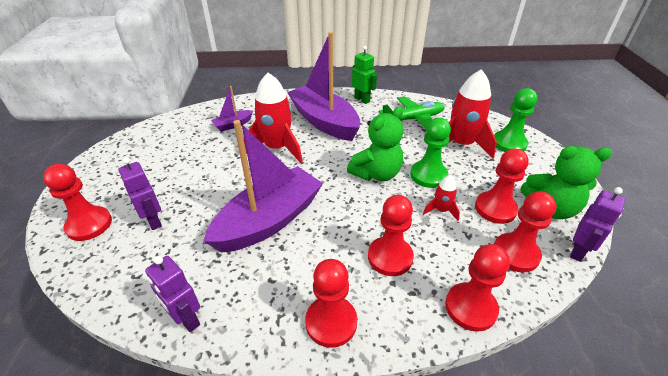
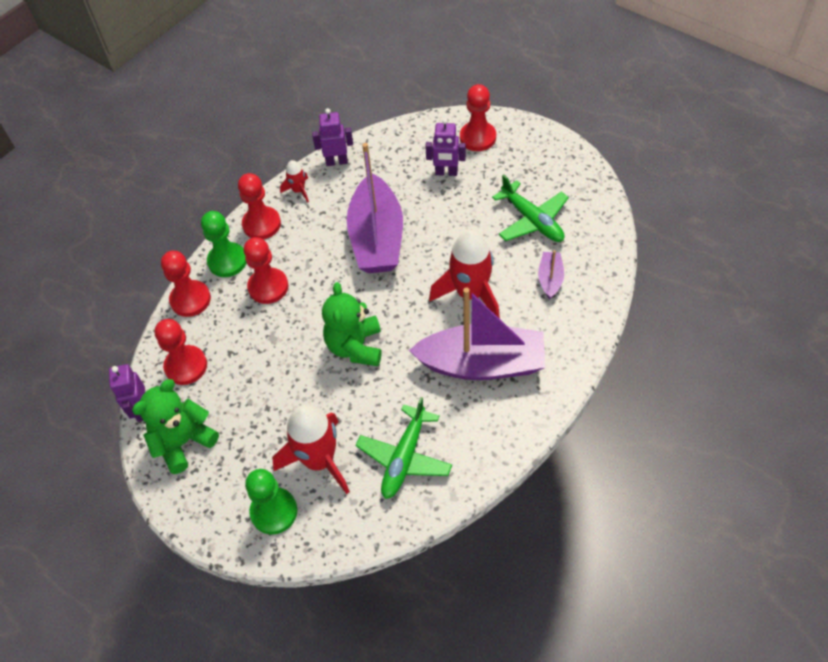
camera: 135 degrees right, 15 degrees up
(183, 152) = (532, 220): none -> green plane
(362, 100) = (495, 438): green robot -> none
(428, 175) = (311, 386): green pawn -> green pawn (227, 261)
(441, 210) = (268, 357): red rocket -> red rocket (298, 190)
(495, 209) = (228, 399): red pawn -> none

